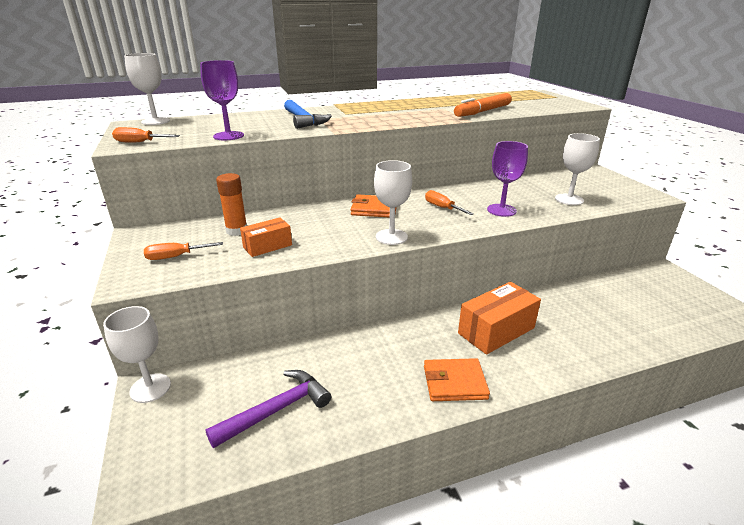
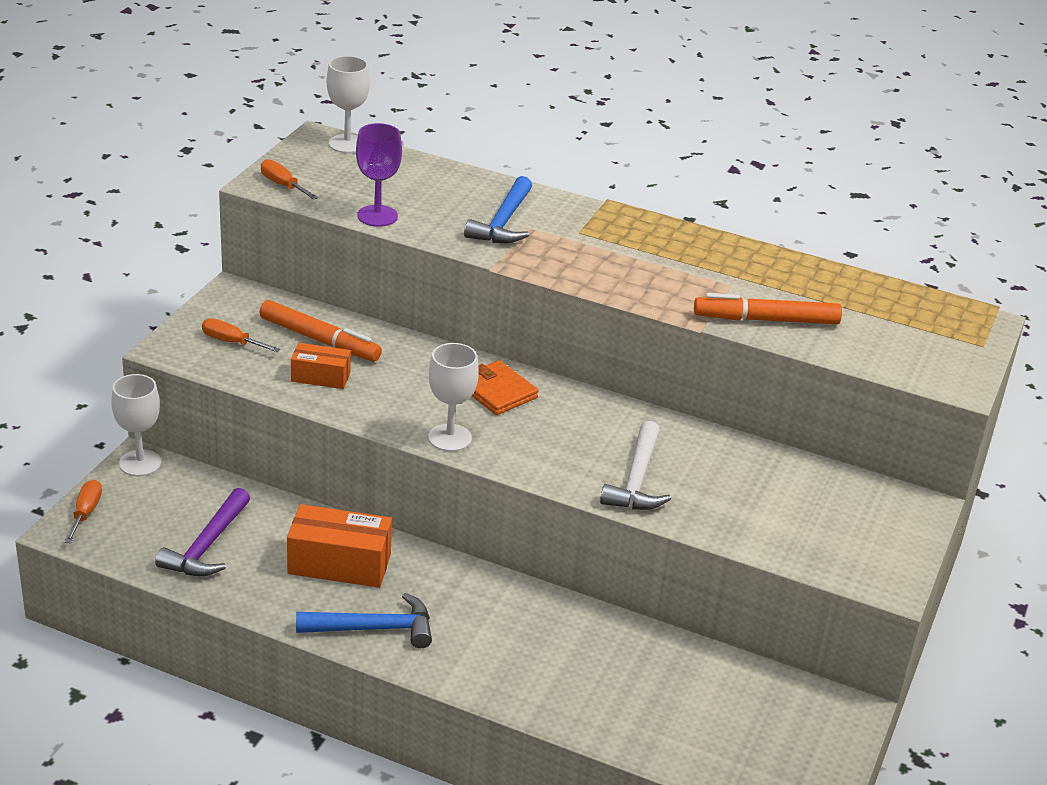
camera: 40 degrees right, 5 degrees up
(237, 231) = (320, 340): orange glue stick -> orange marker
(277, 410) = (207, 546): purple hammer -> purple hammer turned 105 degrees clockwise
(442, 208) = (575, 435): orange screwdriver -> orange screwdriver (86, 513)
(454, 382) = (374, 628): orange wallet -> blue hammer
(496, 330) = (496, 619): orange box -> orange box (339, 564)
(501, 210) = (637, 480): purple goblet -> white hammer
(569, 199) = (759, 519): white goblet -> none

